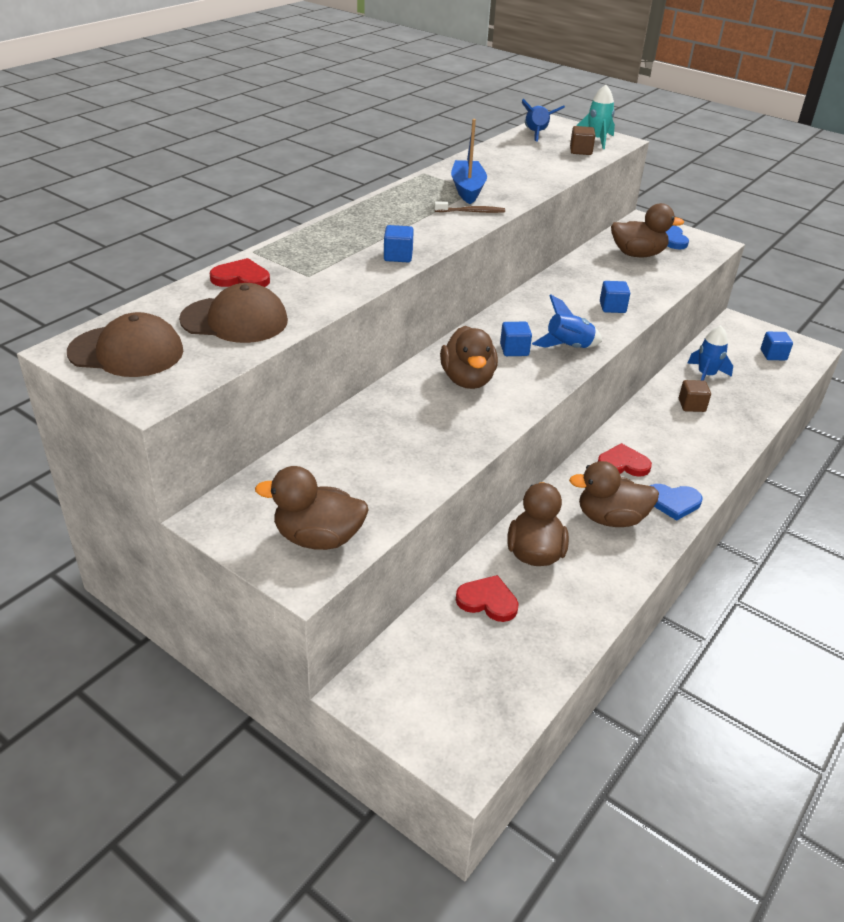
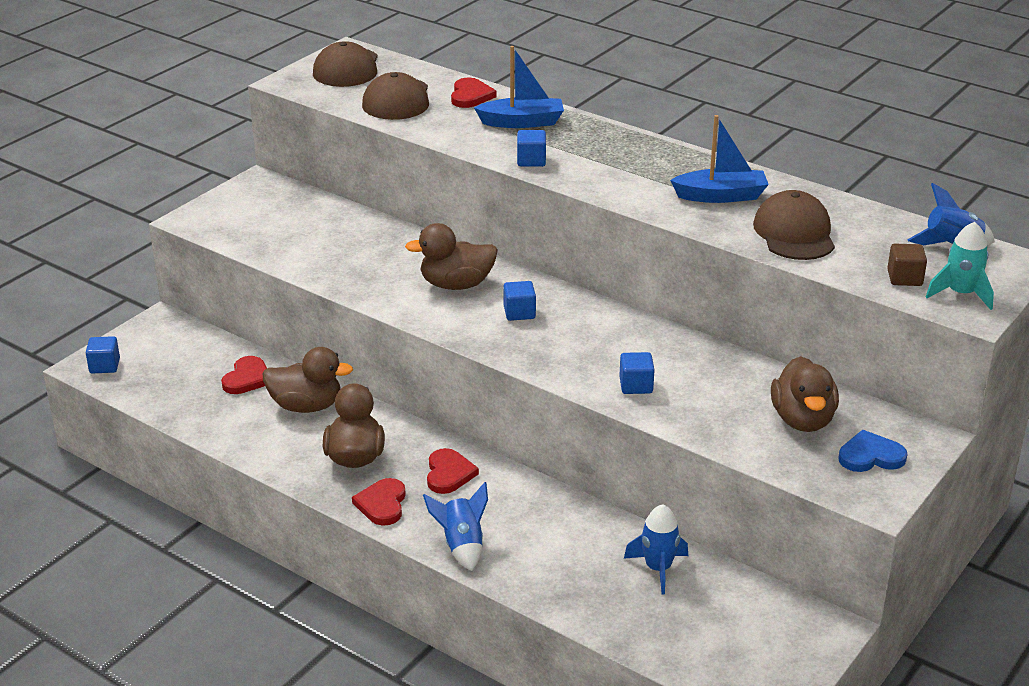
camera: 90 degrees right, 5 degrees down
(314, 256) = (522, 122): none -> blue boat
(318, 538) = (230, 222): brown duck -> none
(471, 212) = (656, 198): brown toothbrush -> none
(524, 173) = (794, 233): none -> brown cap
(568, 347) = (531, 347): blue rocket -> blue rocket (461, 545)
(673, 502) = (382, 504): blue heart -> red heart
(691, 405) = (579, 544): brown cube -> none
(773, 355) = (737, 652): blue cube -> blue cube (104, 366)

